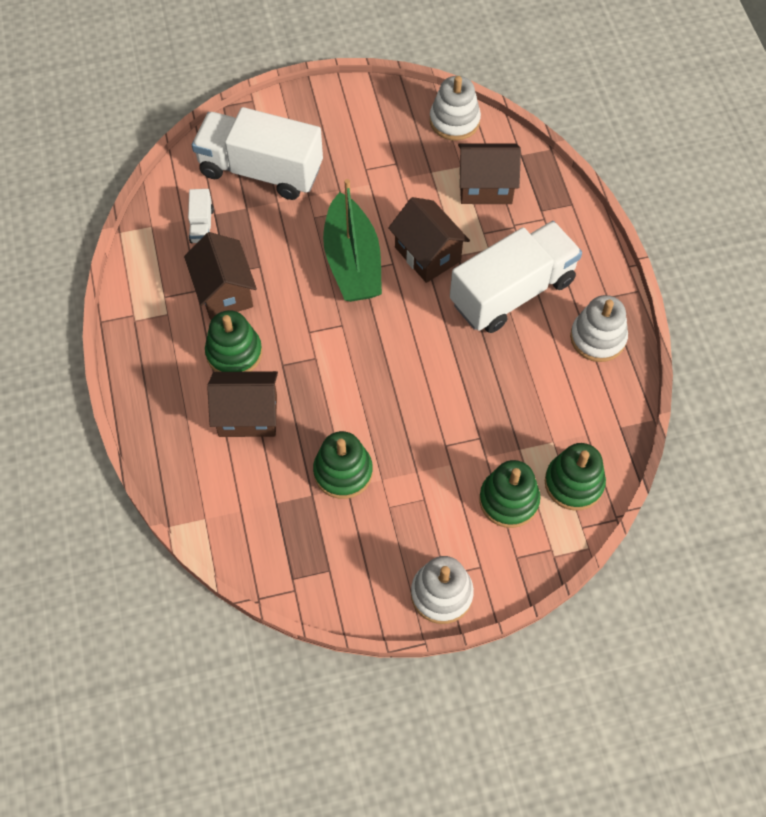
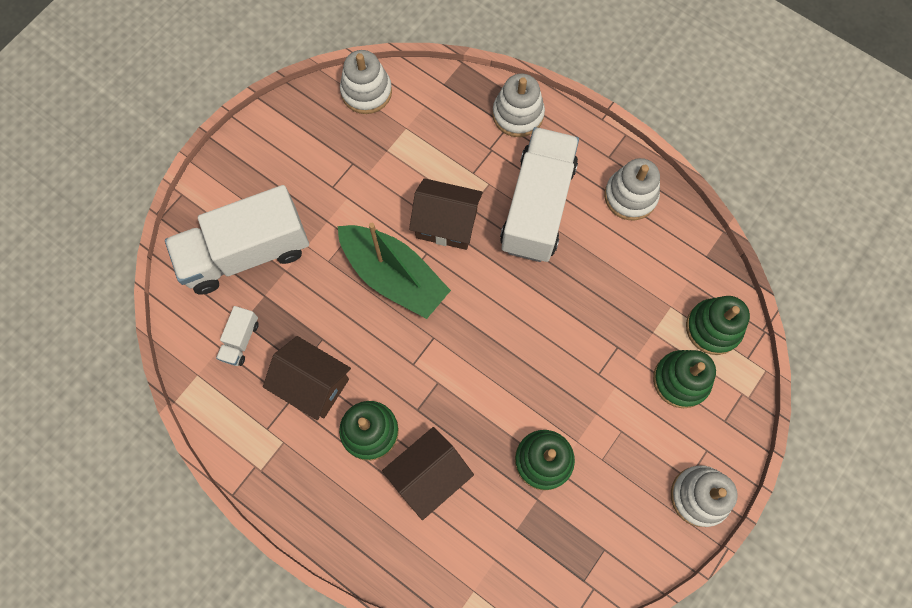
camera: 40 degrees left, 10 degrees up
(202, 225) = (240, 340): white truck -> white truck turned 60 degrees clockwise
(485, 187) = (440, 132): brown house -> none
(560, 216) = (518, 114): none -> white stacking toy

